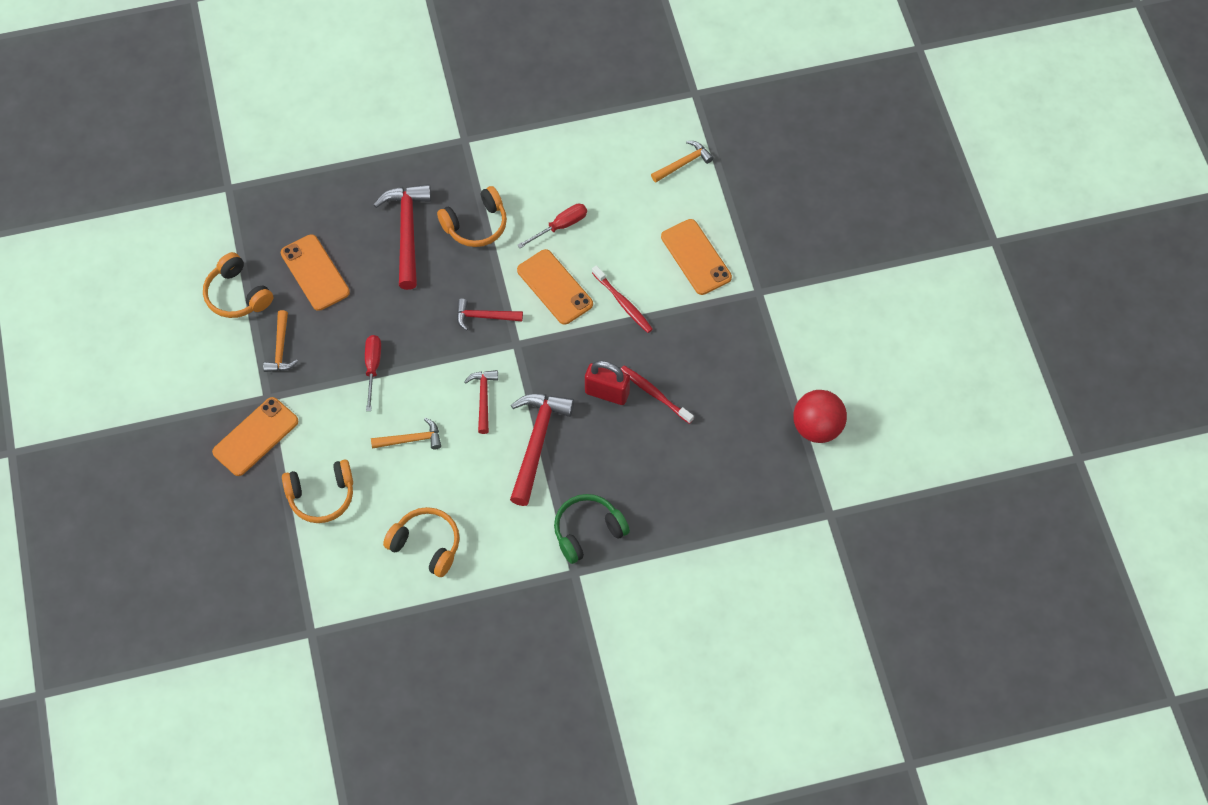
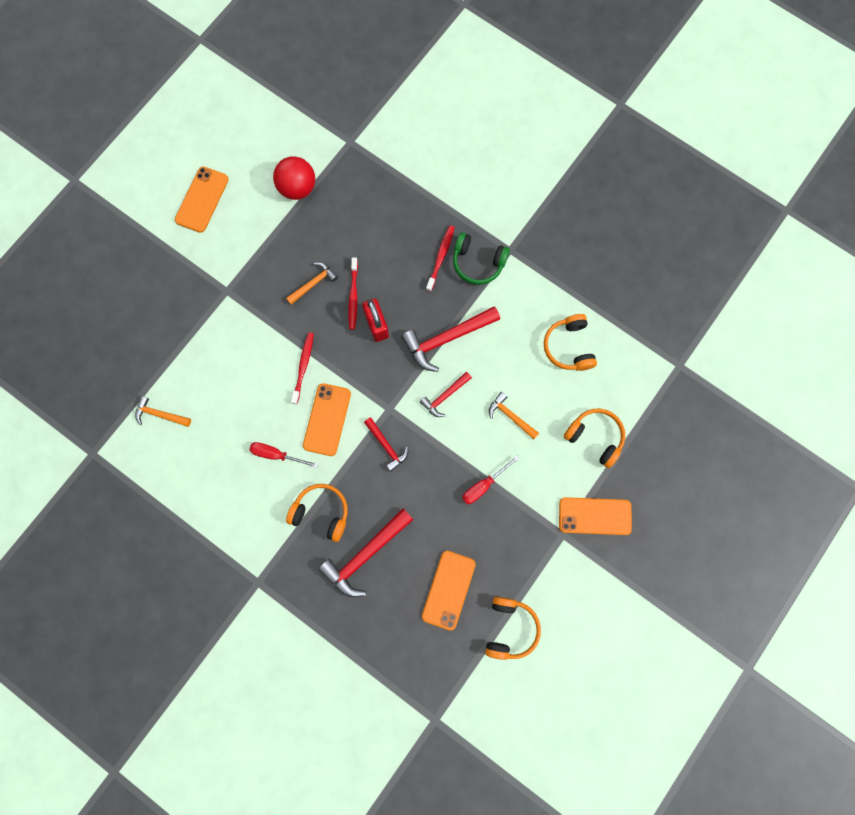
camera: 130 degrees left, 15 degrees up
(280, 349) = (522, 559): orange hammer -> orange hammer (313, 283)
(625, 502) = (441, 257): none -> red toothbrush
(696, 257) = (230, 349): orange phone -> orange phone (202, 199)

